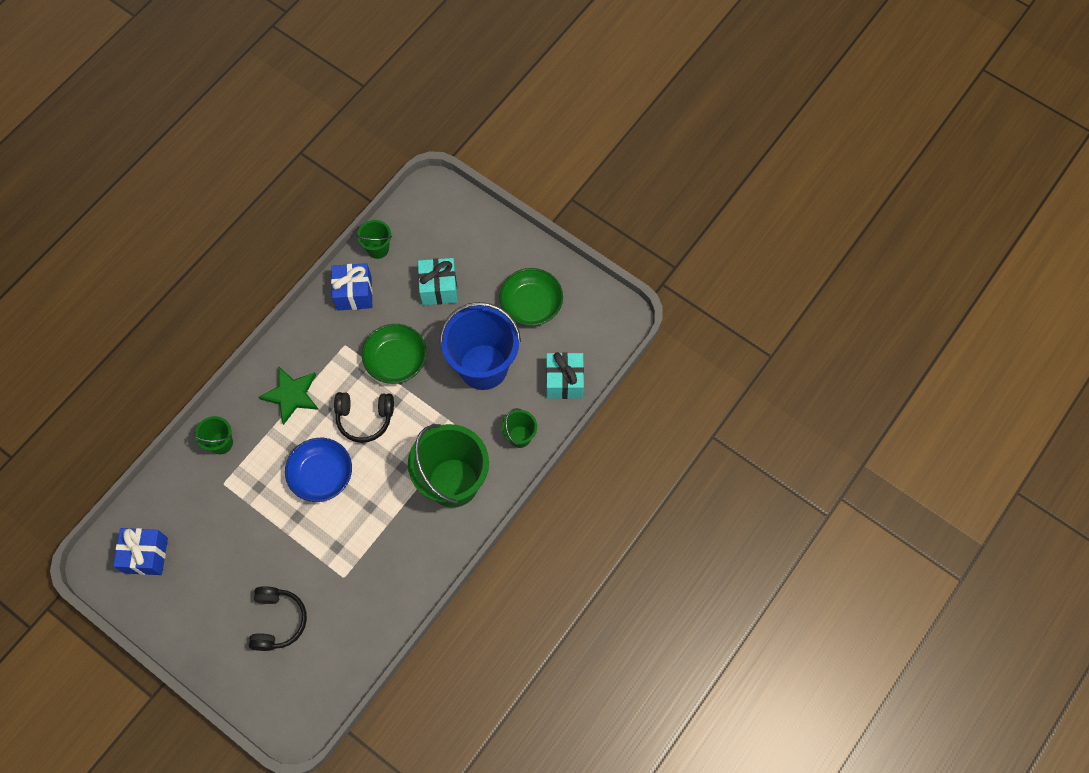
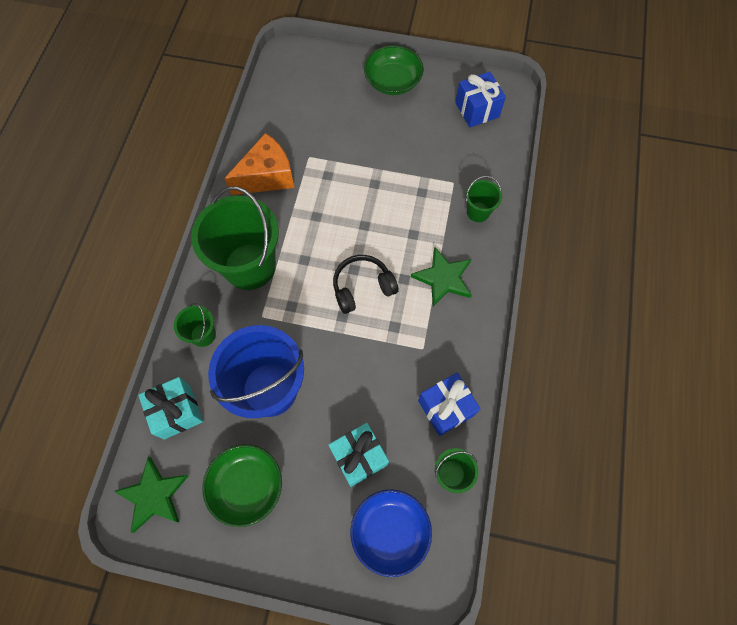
camera: 155 degrees right, 0 degrees up
(278, 621) = (344, 109): black headphones -> none
(321, 475) = (373, 223): blue bowl -> blue bowl (390, 532)
(395, 573) = (267, 176): none -> orange cheese
(396, 360) = (362, 356): green bowl -> green bowl (392, 81)
(603, 327) = (154, 495): none -> green star

